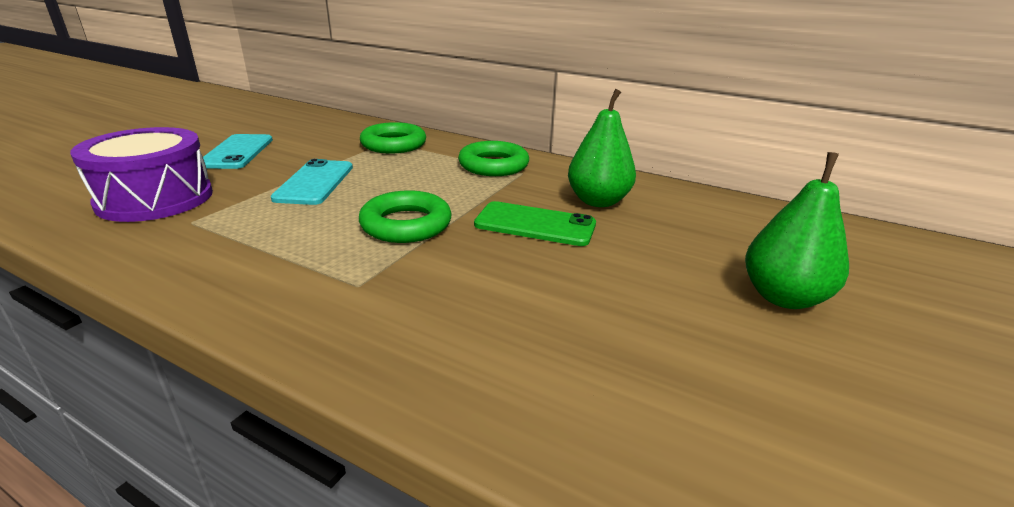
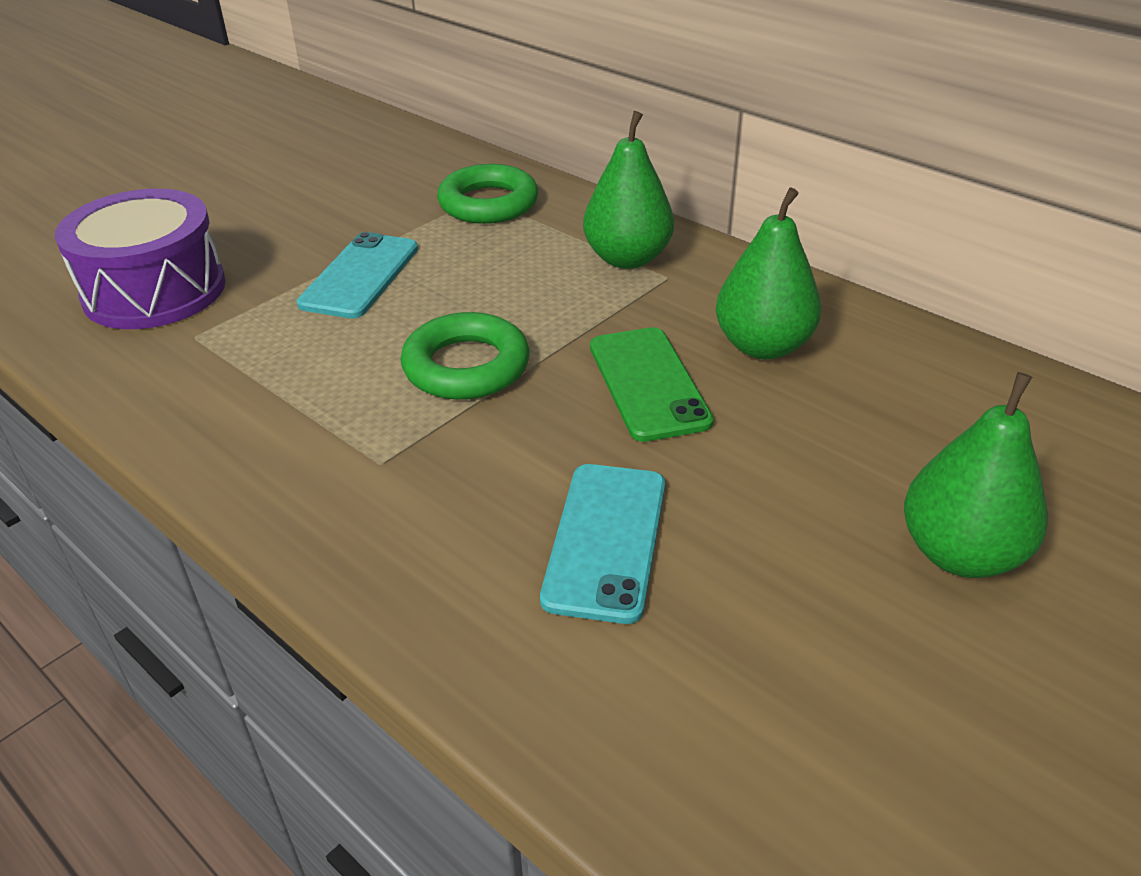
camera: 15 degrees right, 10 degrees up
(237, 152) = (265, 207): turquoise phone -> turquoise phone (605, 540)
(493, 165) = (627, 259): green ring -> green pear
(535, 224) = (648, 383): green phone -> green phone turned 45 degrees clockwise

